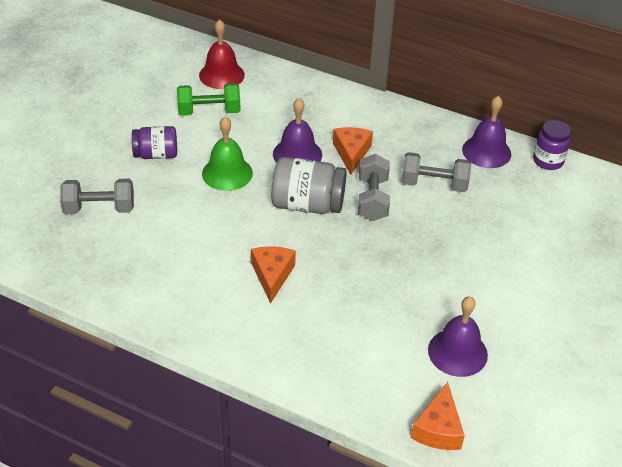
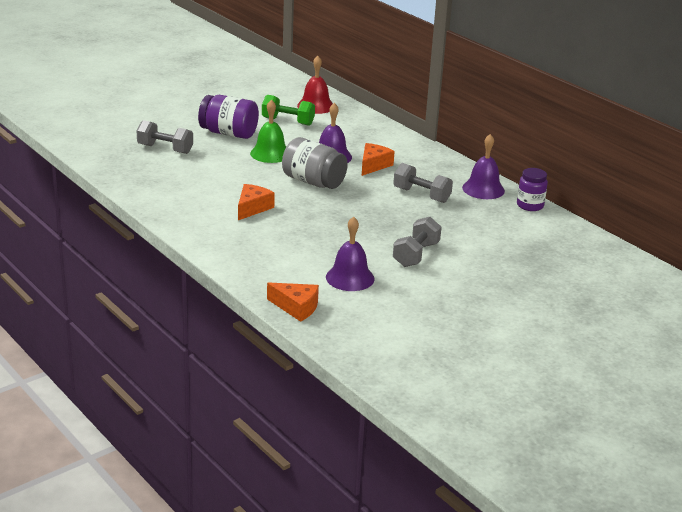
camera: 25 degrees right, 15 degrees down
(156, 154) = (229, 133): purple jar -> purple jar, size x1.53
(372, 199) = (365, 191): grey dumbbell -> grey dumbbell (416, 255)
(438, 429) = (296, 307): orange cheese -> orange cheese turned 105 degrees counterclockwise

